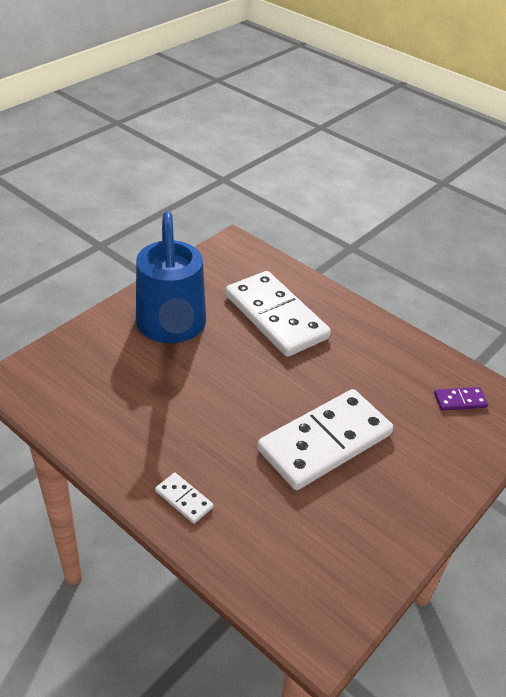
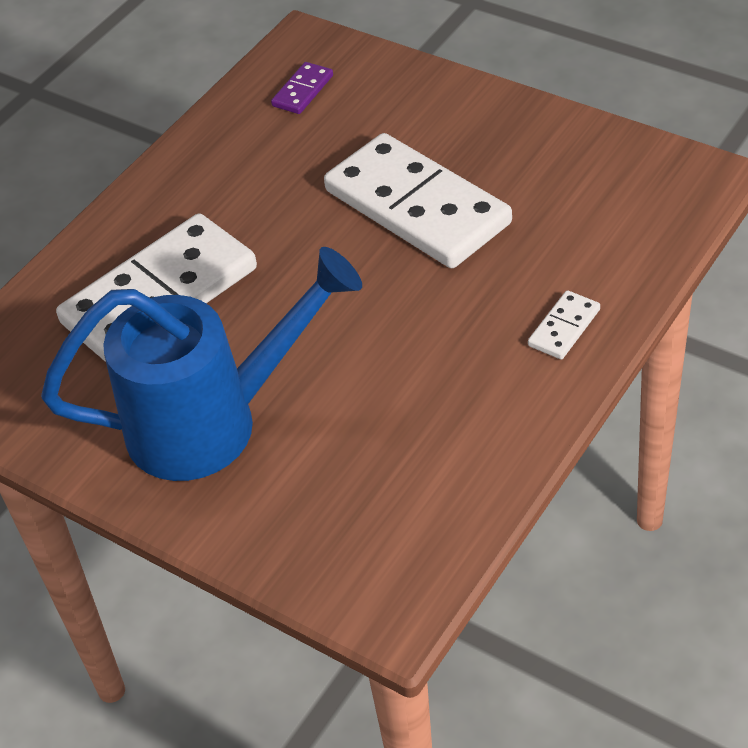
camera: 90 degrees left, 5 degrees up
(460, 400) = (303, 91): purple domino -> purple domino turned 45 degrees clockwise

